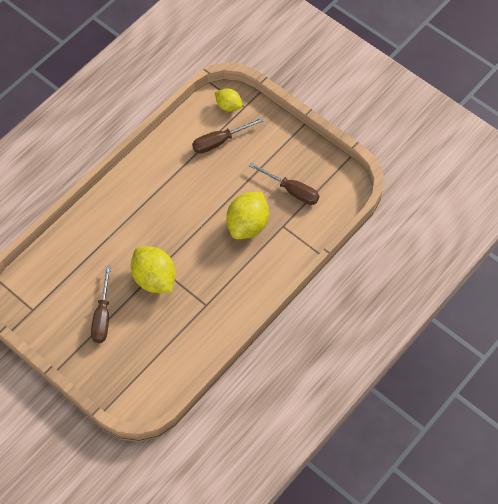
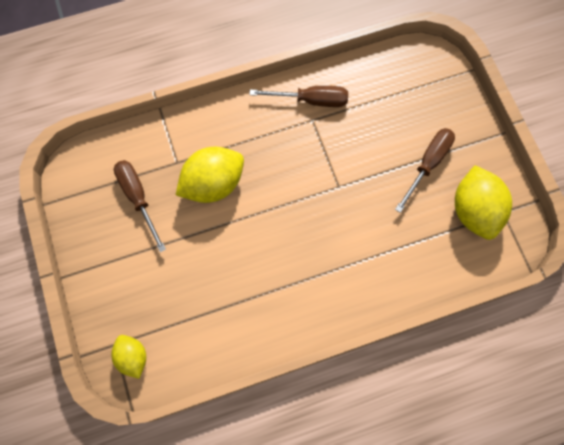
camera: 150 degrees left, 10 degrees up
(154, 279) = (351, 176): yellow lemon -> yellow lemon (474, 211)
(220, 141) = (176, 310): brown screwdriver -> brown screwdriver (311, 100)

